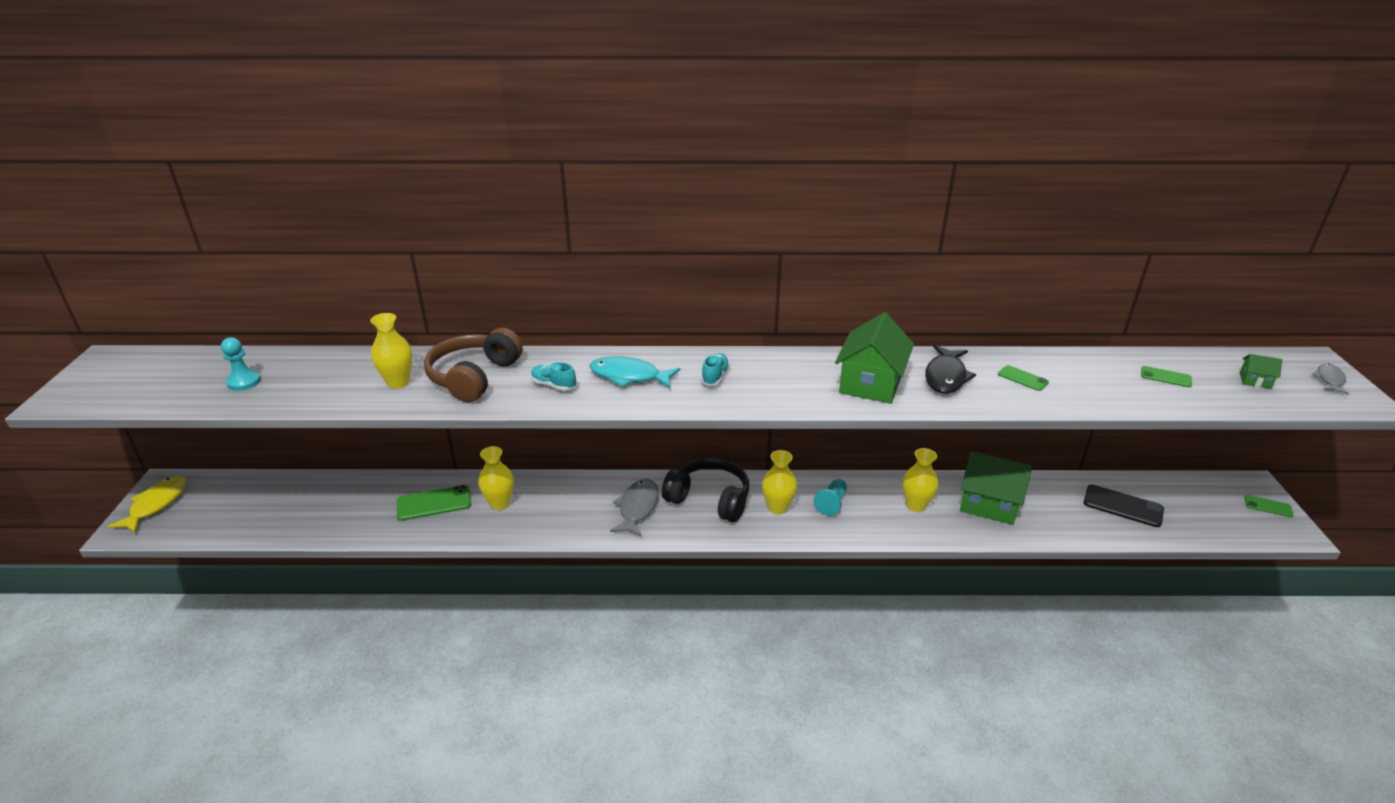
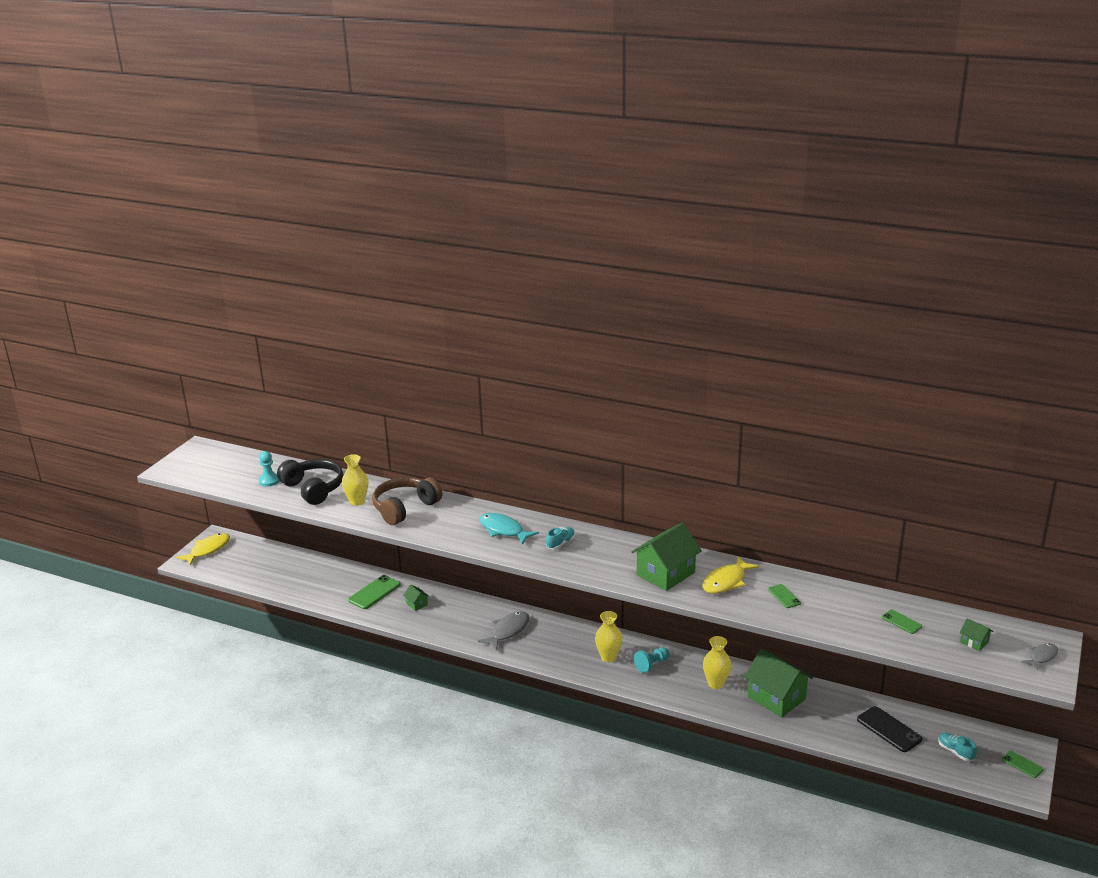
camera: 25 degrees right, 5 degrees down
(434, 503) = (374, 592): green phone -> green phone turned 60 degrees counterclockwise
(500, 504) = (417, 604): yellow vase -> green house
(553, 385) = (450, 525): turquoise shoe -> turquoise shoe (955, 752)
(709, 499) = (563, 638): black headphones -> black headphones (313, 489)
(946, 377) = (726, 581): black fish -> yellow fish

